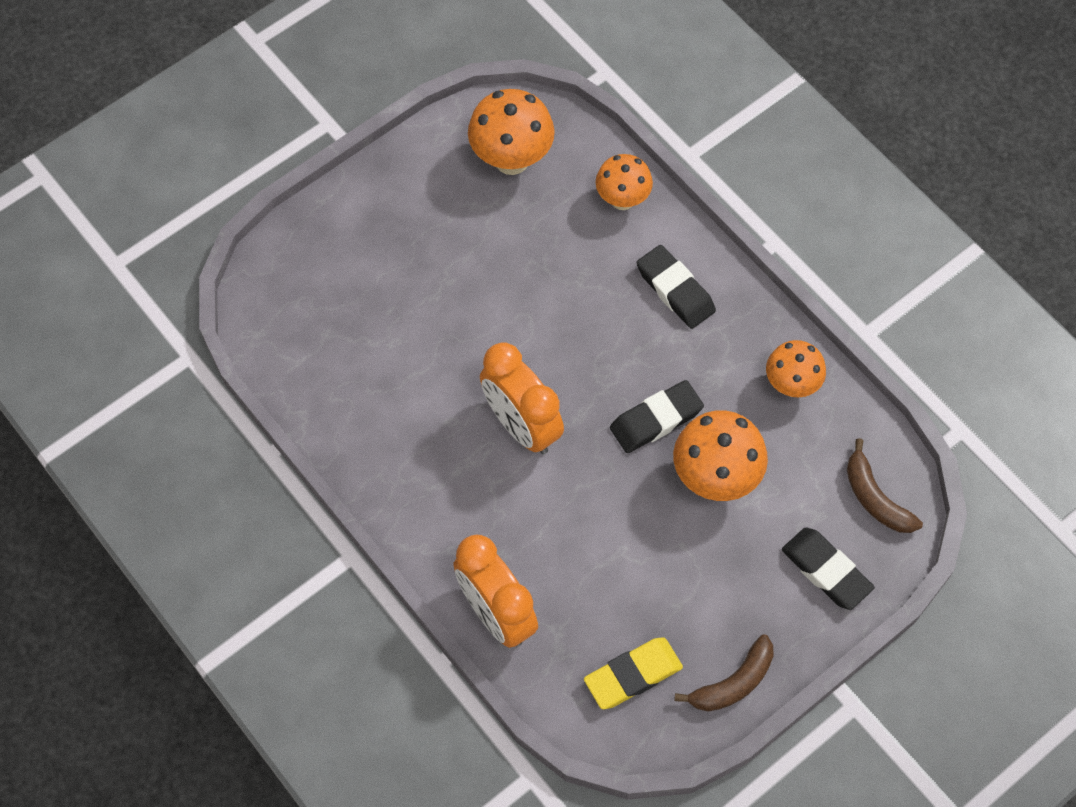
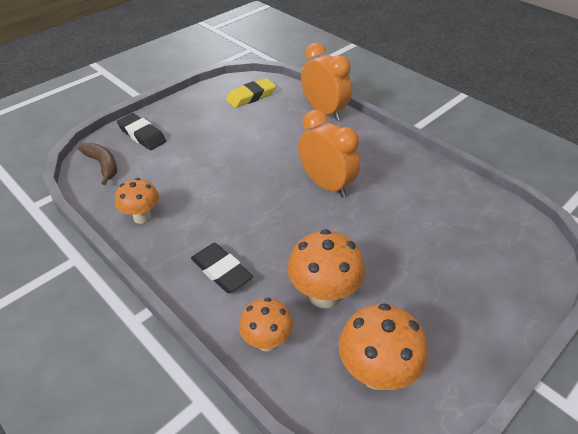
camera: 175 degrees right, 20 degrees down
(656, 420) = (238, 193): black eraser -> none
(715, 478) = (201, 168): orange mushroom -> orange mushroom (323, 295)
(733, 683) = (200, 97): brown banana -> none

